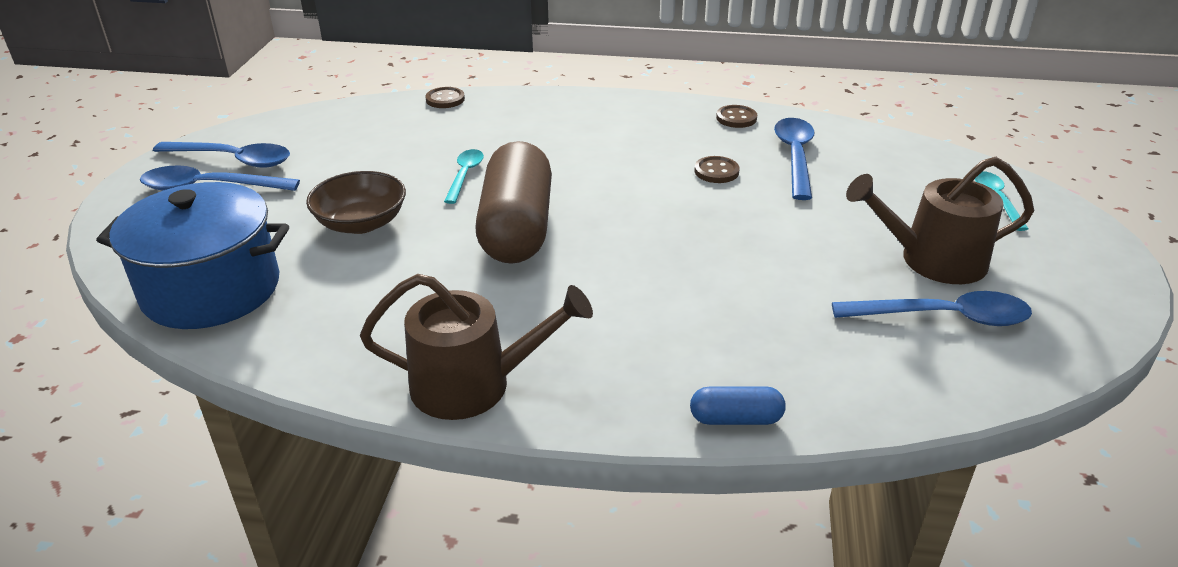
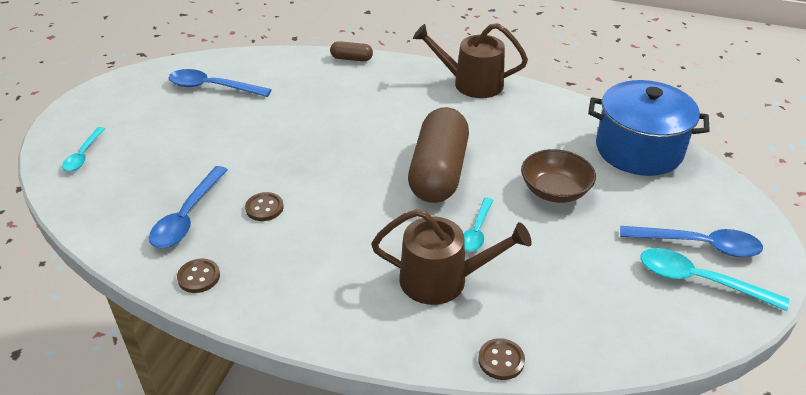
camera: 170 degrees left, 5 degrees up
(234, 160) = (698, 280): blue spoon -> turquoise spoon
(735, 419) = (351, 58): blue capsule -> brown capsule
(933, 260) = (180, 117): brown watering can -> brown watering can (442, 280)

